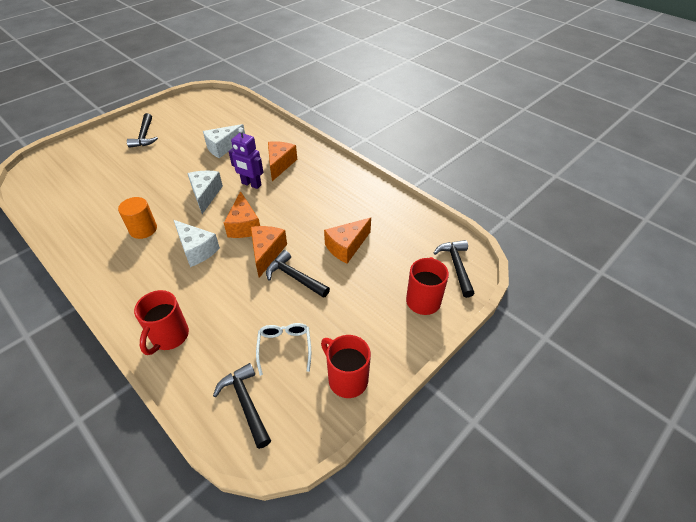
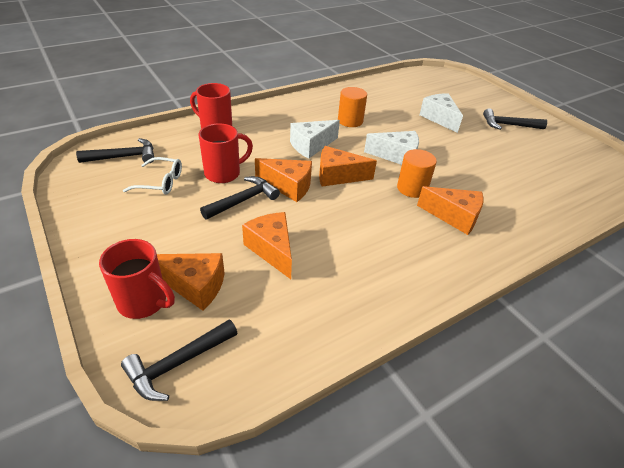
camera: 100 degrees right, 5 degrees down
(223, 147) = (491, 174): white cheese -> white cheese (439, 118)
(251, 184) = (412, 188): purple robot -> orange cylinder
(346, 379) = (96, 213): red mug -> red mug (224, 173)
(397, 278) = (194, 286): none -> orange cheese
(456, 266) = (177, 364): black hammer -> black hammer turned 135 degrees clockwise

